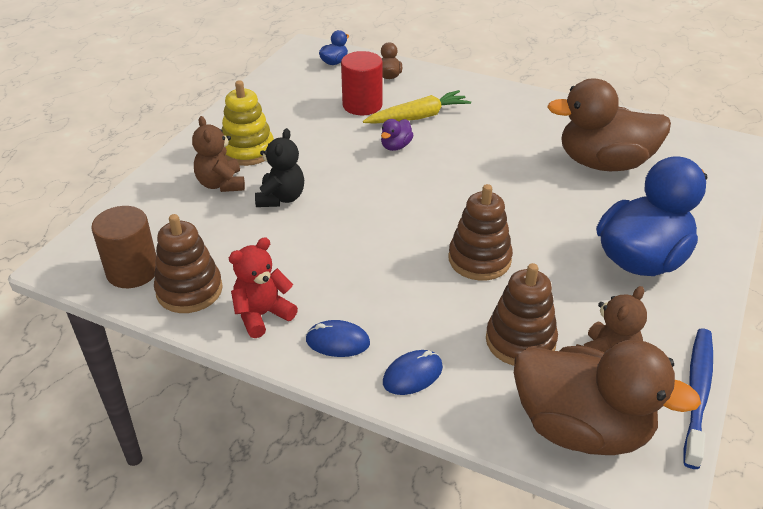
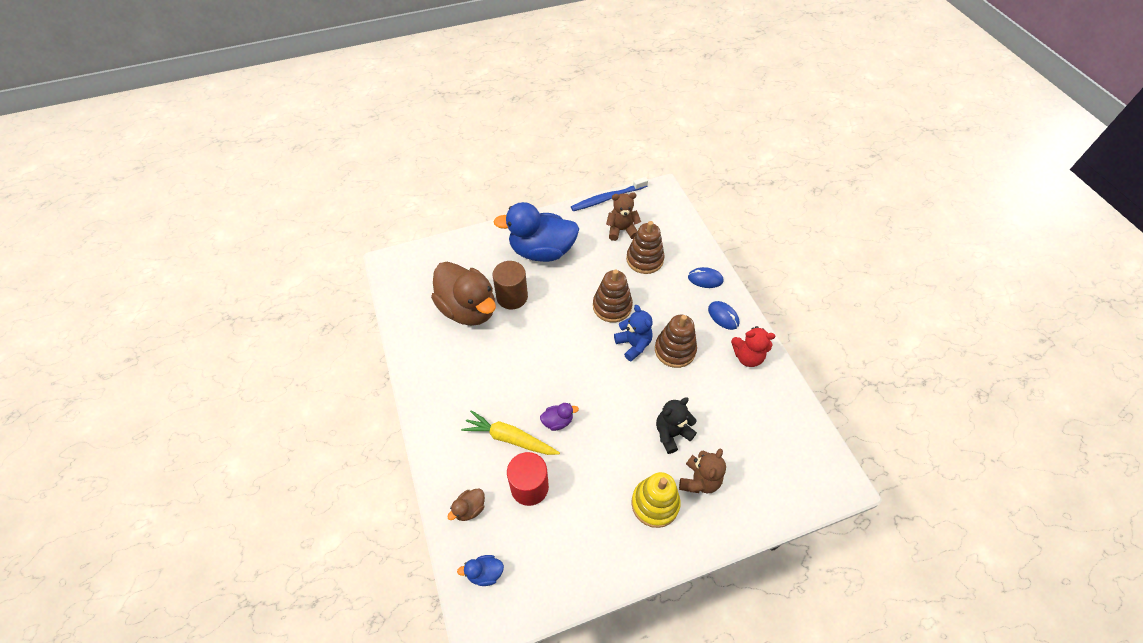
camera: 135 degrees left, 15 degrees up
(132, 271) = (801, 442): brown cylinder -> brown cylinder (512, 297)
(189, 290) = (775, 401): brown stacking toy -> brown stacking toy (675, 350)
(407, 240) = (633, 344): none -> blue teddy bear
(581, 428) = (664, 218): brown duck -> none

